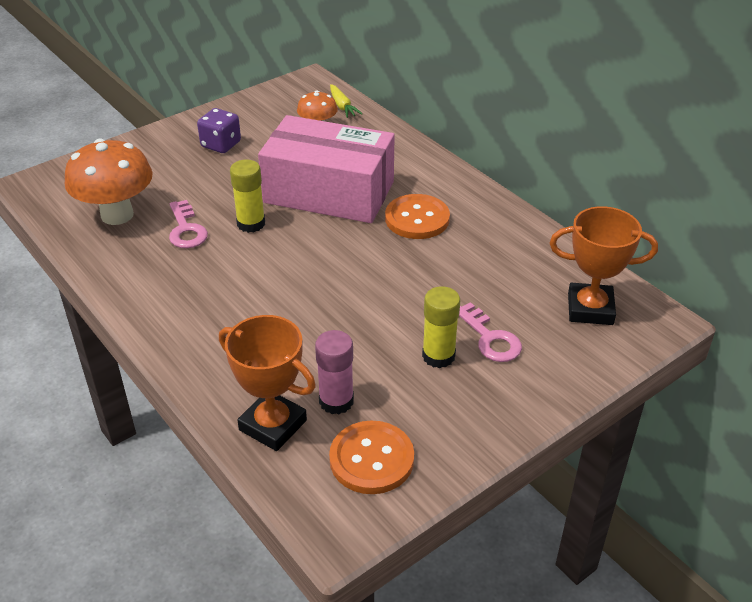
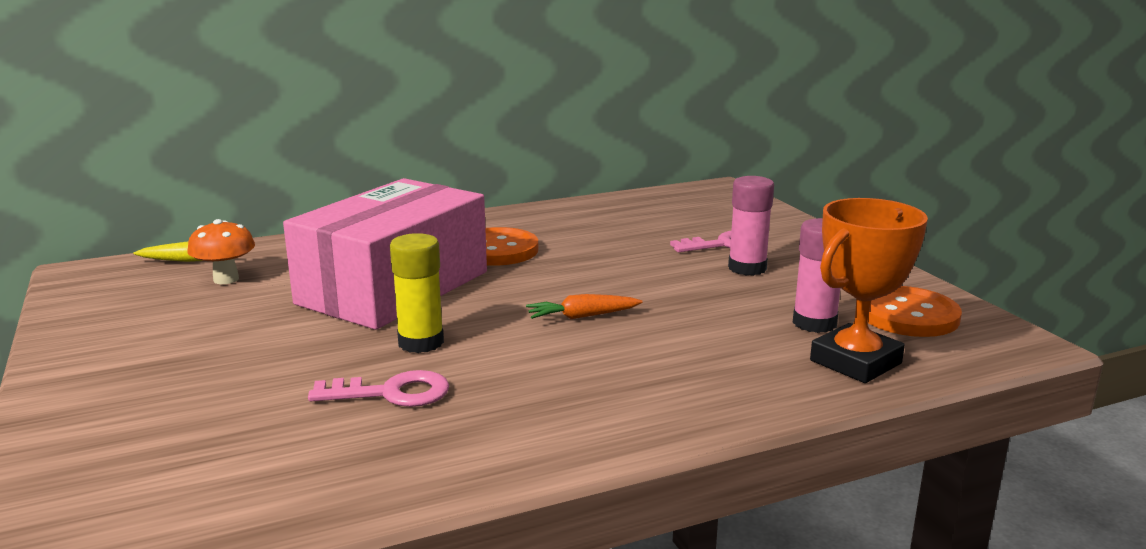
camera: 75 degrees left, 20 degrees down
(117, 215) = (283, 457): orange mushroom -> none
(221, 144) = (173, 349): purple dice -> none
(310, 281) = (582, 316): none -> orange carrot
(438, 356) = (747, 268): yellow glue stick -> pink glue stick
(590, 309) = (695, 205): orange trophy -> none

